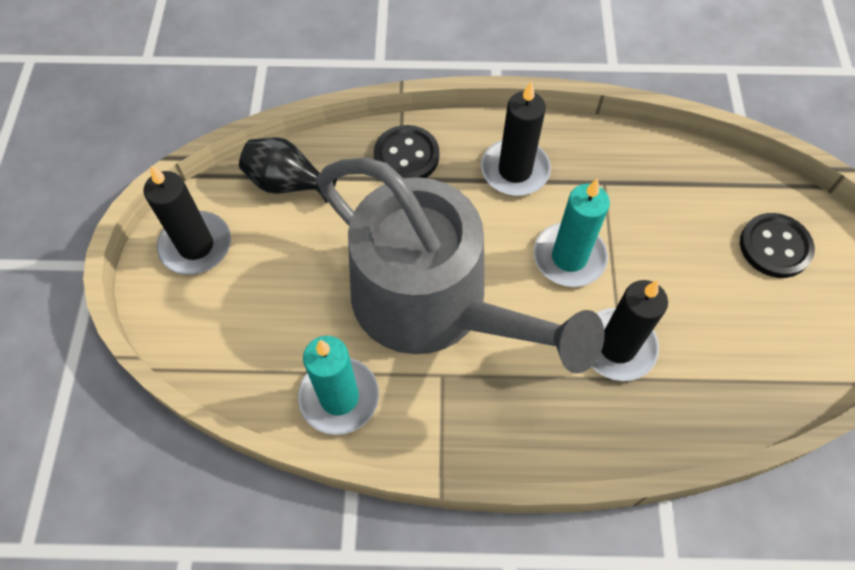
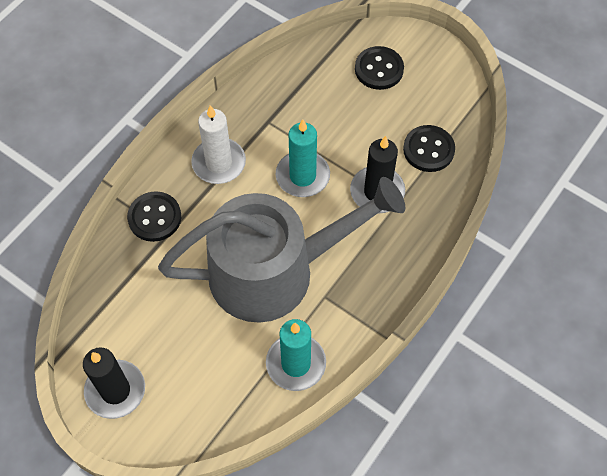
camera: 55 degrees left, 0 degrees up
(288, 183) = (114, 302): black vase -> none
(515, 170) = (219, 163): black candle -> white candle
(723, 368) = (428, 150): none -> black button

